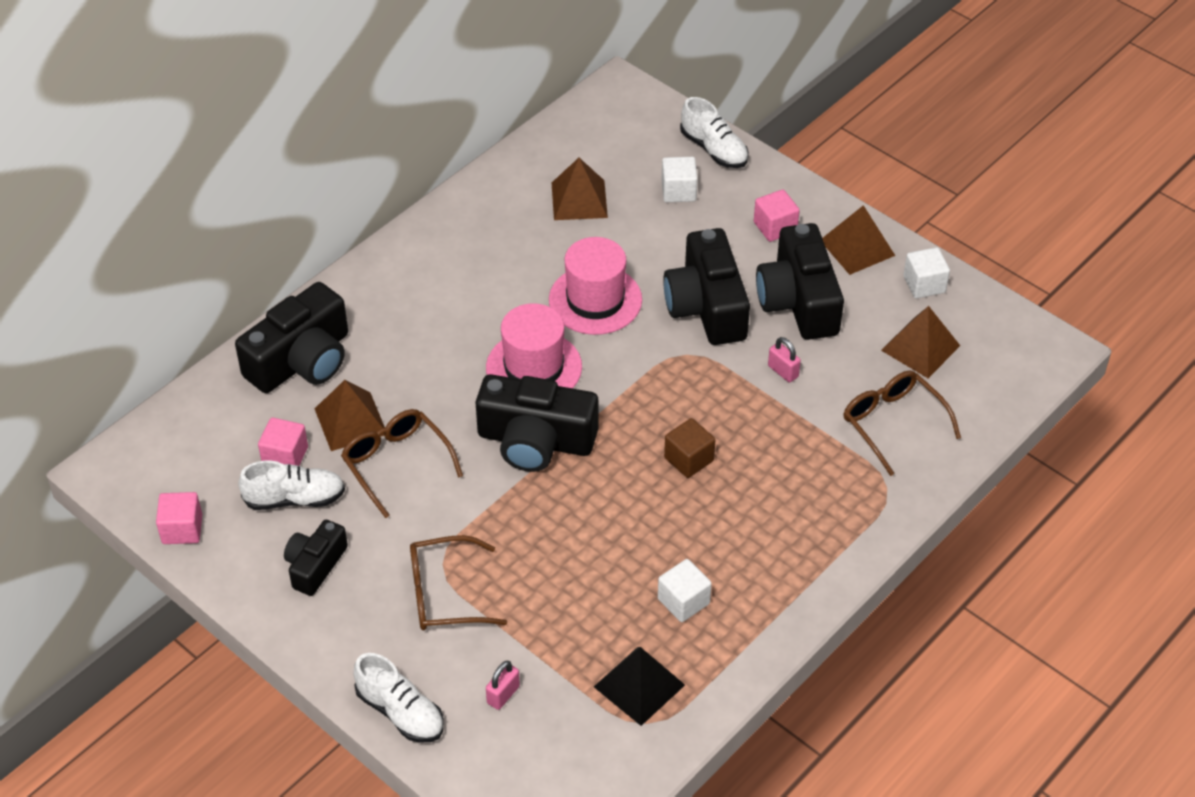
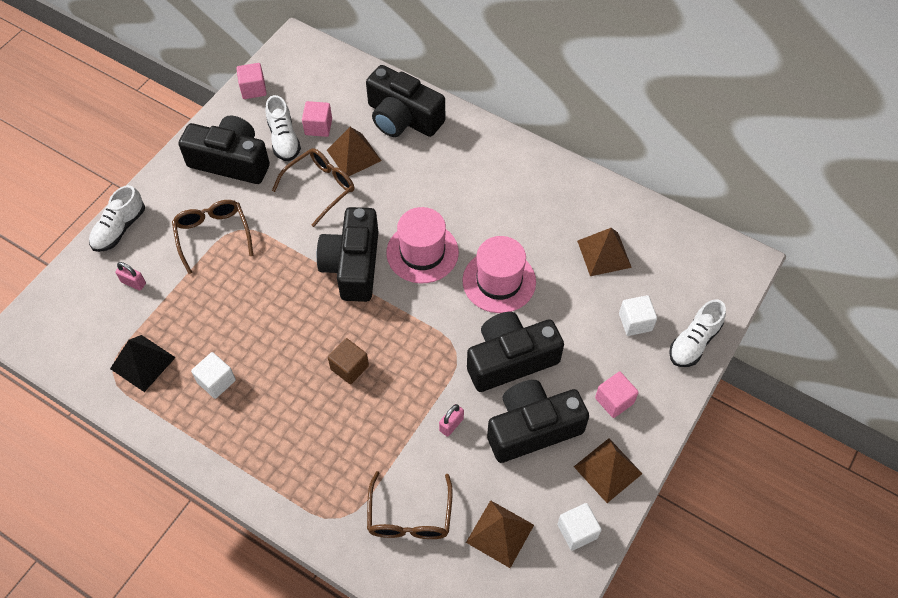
camera: 80 degrees right, 10 degrees up
(315, 565) = (231, 161): black camera -> black camera, size x1.74
(893, 423) = (409, 516): brown glasses -> brown glasses turned 135 degrees clockwise

